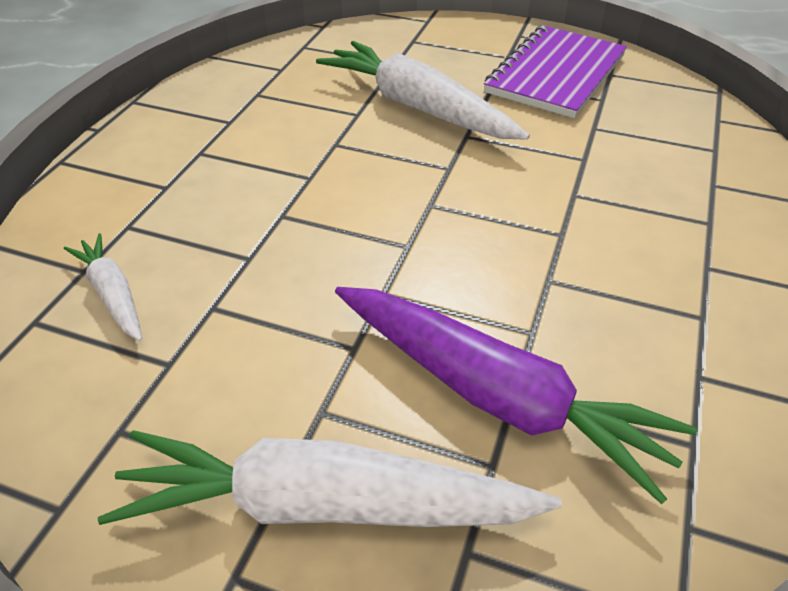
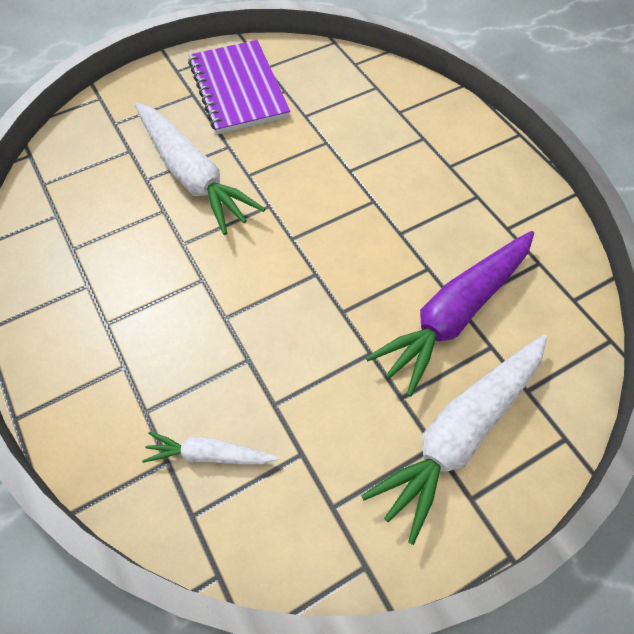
camera: 50 degrees left, 15 degrees up
(417, 107) = (193, 176): white carrot -> white carrot turned 120 degrees counterclockwise
(496, 395) = (454, 314): purple carrot -> purple carrot turned 150 degrees clockwise

